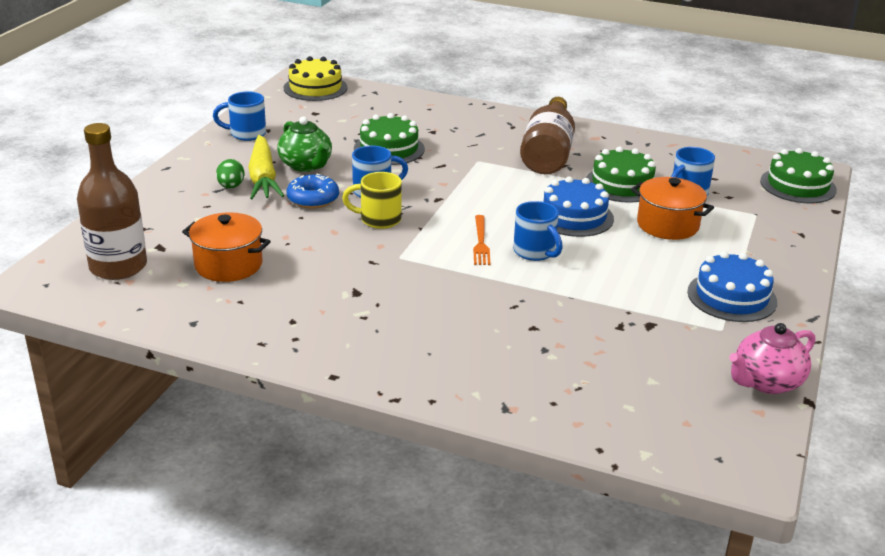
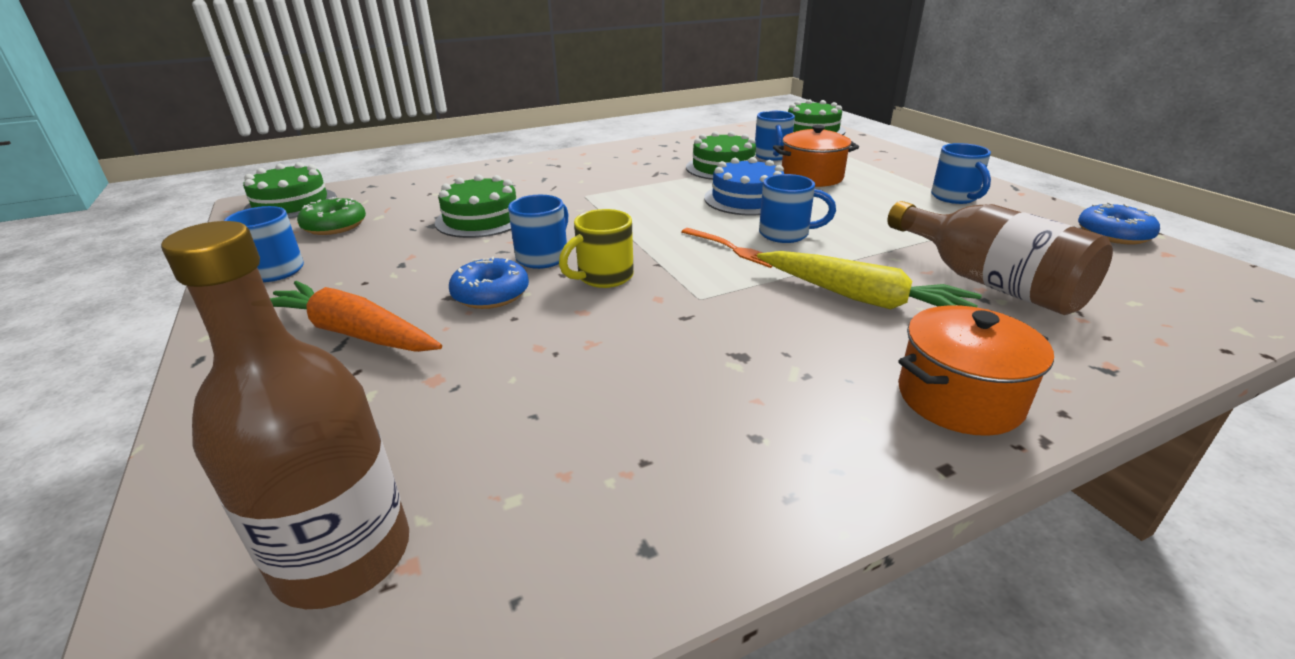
camera: 45 degrees left, 0 degrees up
(228, 265) = (532, 425): orange pot -> orange pot (959, 398)
(231, 186) = (352, 333): green egg -> orange carrot
(263, 178) = (382, 303): yellow carrot -> yellow carrot (861, 298)
(306, 165) = (416, 268): green teapot -> none
(312, 116) = (335, 226): none -> green donut
(315, 88) = (291, 204): yellow cake -> green cake
(548, 153) = (627, 170): brown bottle -> brown bottle (988, 282)
(732, 297) = (955, 197): blue cake -> blue mug
(766, 382) = (1113, 234): pink teapot -> blue donut

